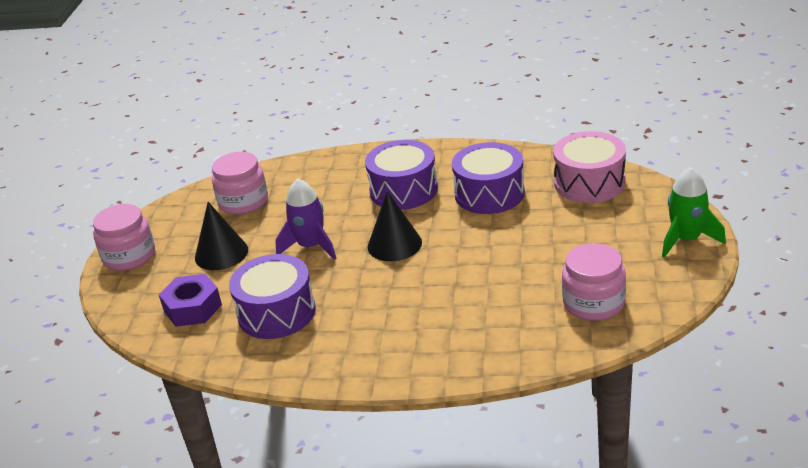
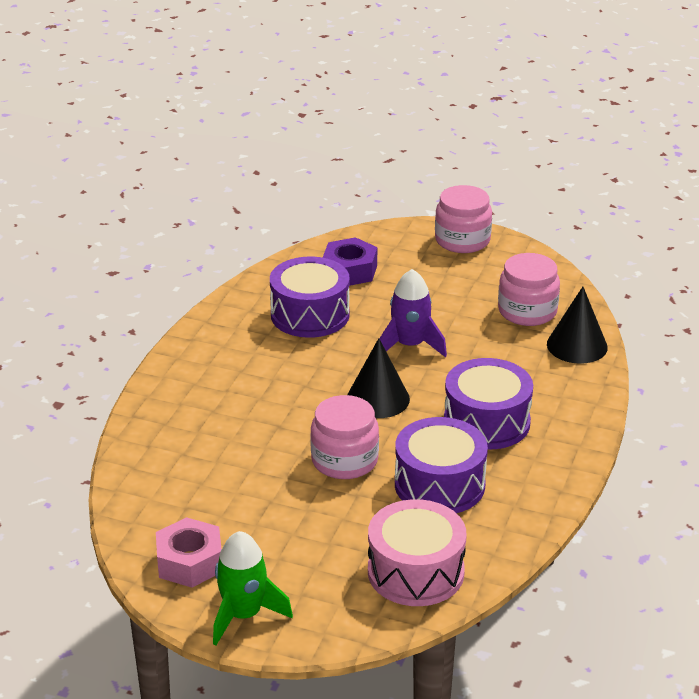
camera: 100 degrees right, 0 degrees up
(221, 253) = (432, 291): black cone -> black cone (577, 345)
(593, 303) = (182, 510): pink jar -> pink jar (344, 460)
(651, 280) = (190, 562): none -> pink nut

